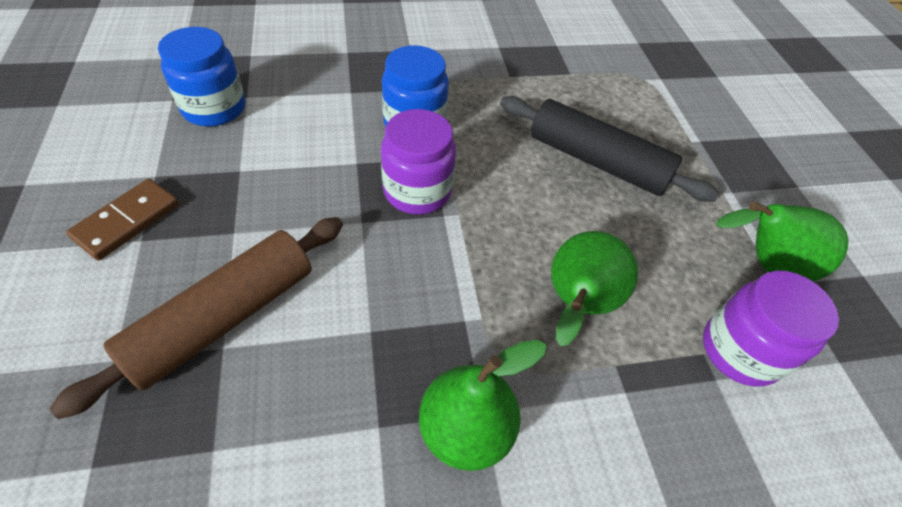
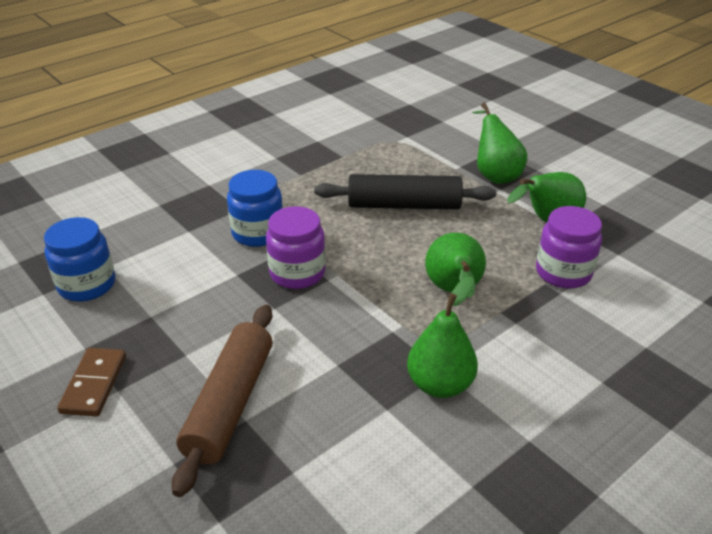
camera: 25 degrees left, 15 degrees down
(737, 169) = (495, 174): none -> green pear

